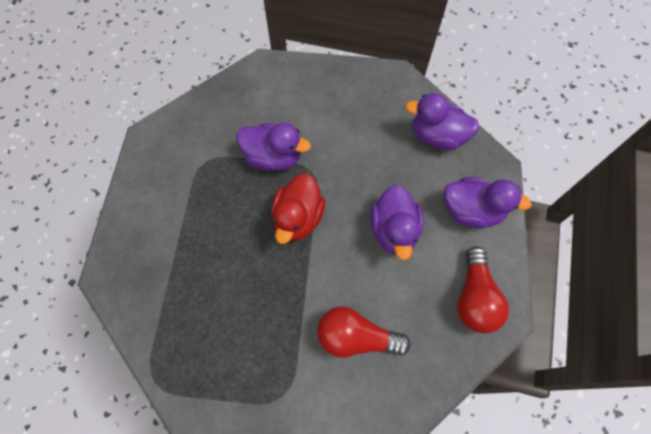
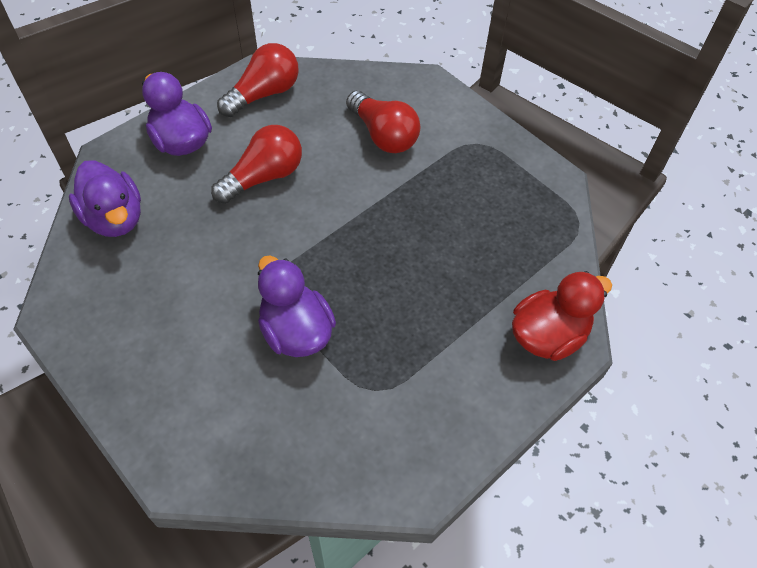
camera: 140 degrees left, 10 degrees down
(298, 218) = (336, 251): red duck -> red duck (548, 335)
(394, 231) = (264, 177): purple duck -> red light bulb

